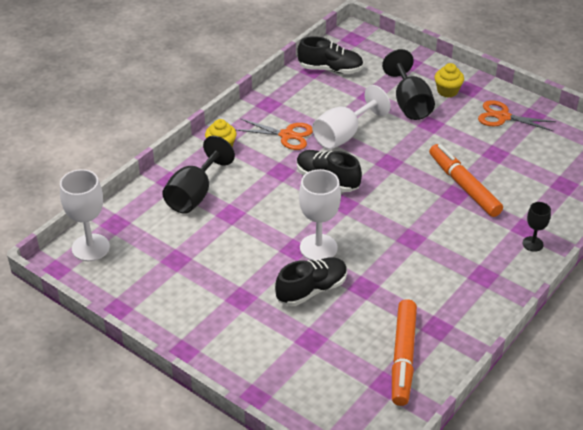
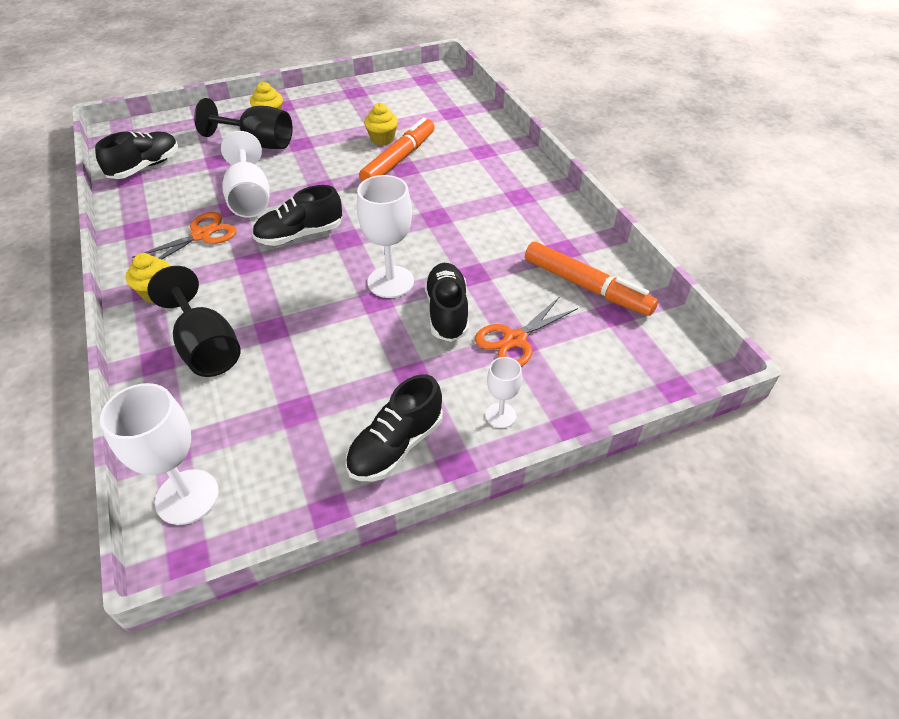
camera: 60 degrees left, 5 degrees up
(180, 316) = (396, 446): none -> black shoe
(238, 356) = (500, 415): none -> white goblet
(464, 186) = (399, 159): orange marker -> orange marker turned 120 degrees clockwise
(481, 163) = (382, 139): none -> yellow cupcake
(503, 117) = (338, 105): orange scissors -> orange scissors (515, 339)
(532, 244) = (504, 155): black goblet -> none

